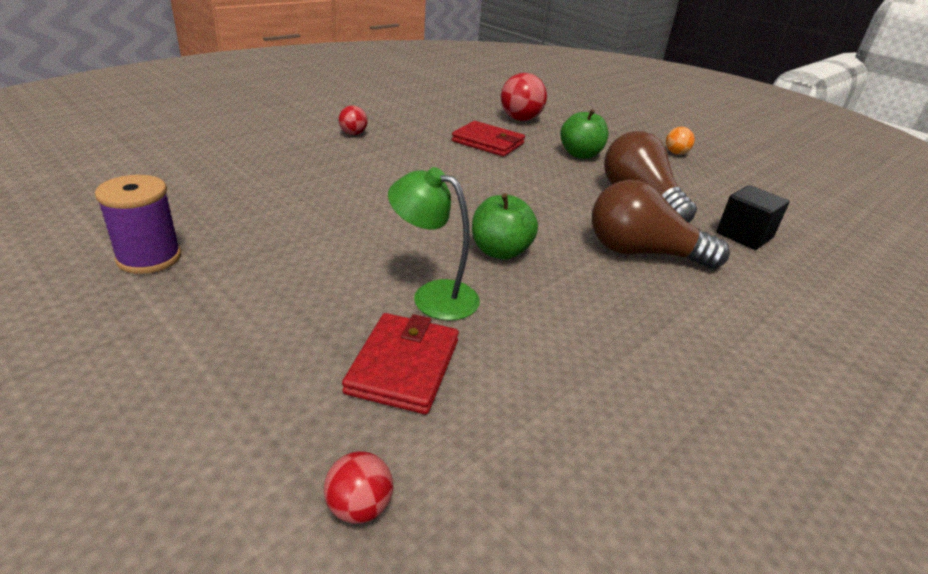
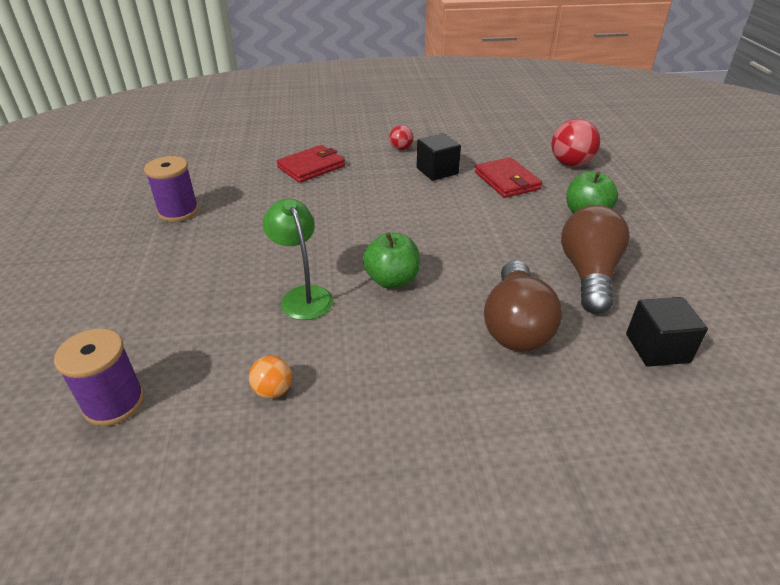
camera: 40 degrees right, 5 degrees up
(359, 507) = (114, 403): red ball -> purple spool
(404, 366) = (228, 335): red wallet -> red wallet (311, 167)
(415, 147) = (437, 171): none -> black cube
(642, 253) = (515, 325): brown light bulb -> brown light bulb turned 135 degrees counterclockwise
(676, 153) = (706, 239): orange ball -> orange ball (273, 390)

